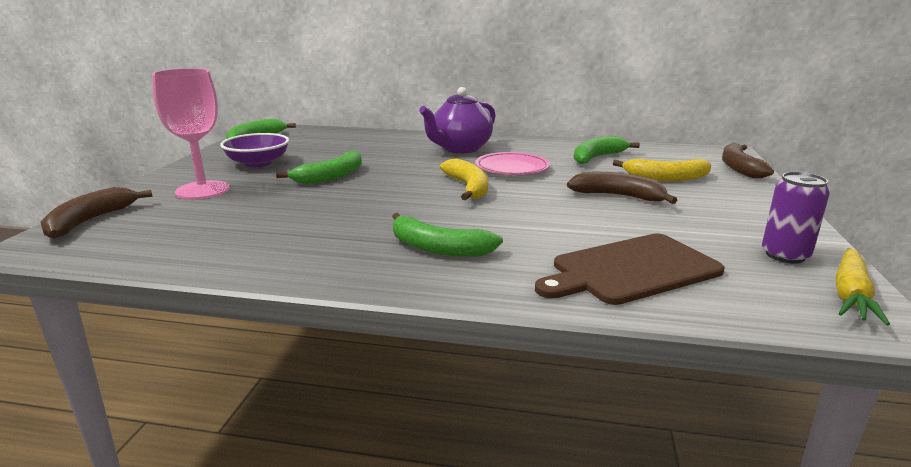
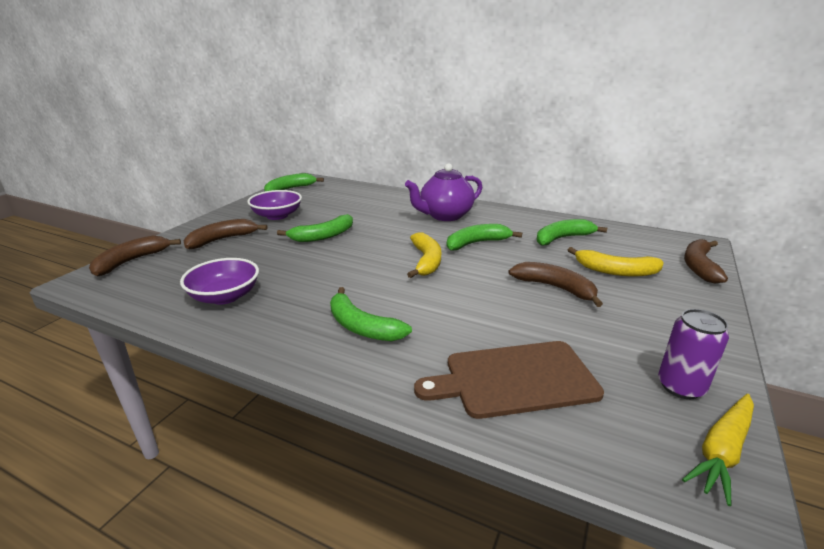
camera: 15 degrees right, 5 degrees up
(202, 190) = (222, 240): pink goblet -> brown banana
(249, 240) = (225, 296): none -> purple bowl
(512, 168) = (477, 243): pink plate -> green banana

